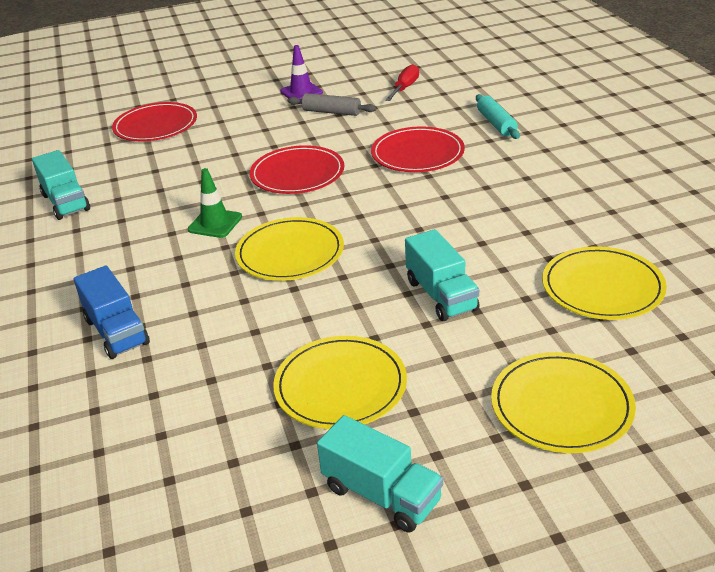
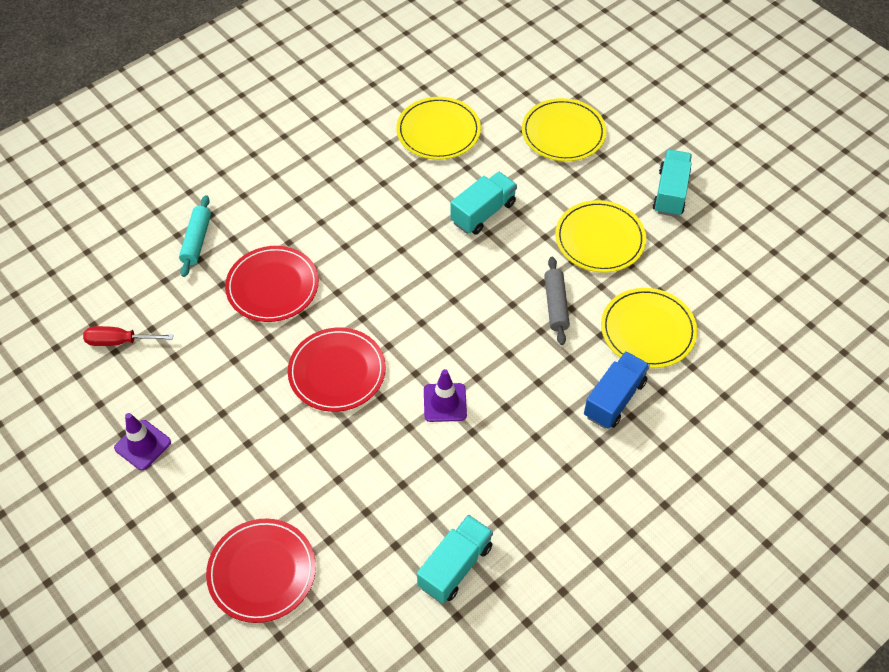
camera: 115 degrees left, 20 degrees up
(215, 223) = (445, 402): green traffic cone -> purple traffic cone
(290, 253) = (468, 325): yellow plate -> yellow plate (648, 330)
(331, 112) = (193, 392): grey rolling pin -> grey rolling pin (555, 305)
(496, 124) = (197, 241): turquoise rolling pin -> turquoise rolling pin turned 45 degrees counterclockwise

